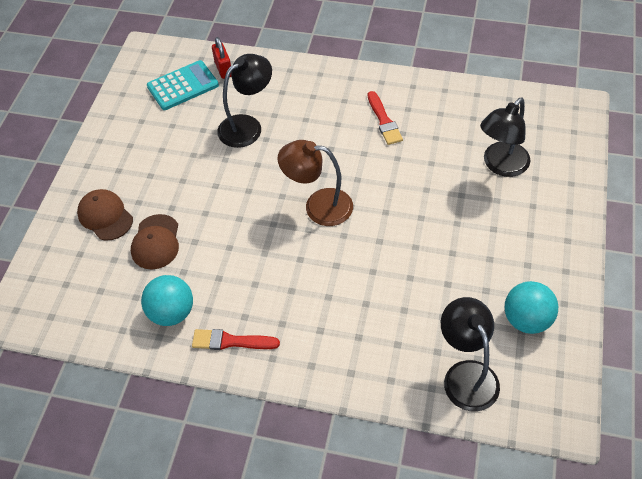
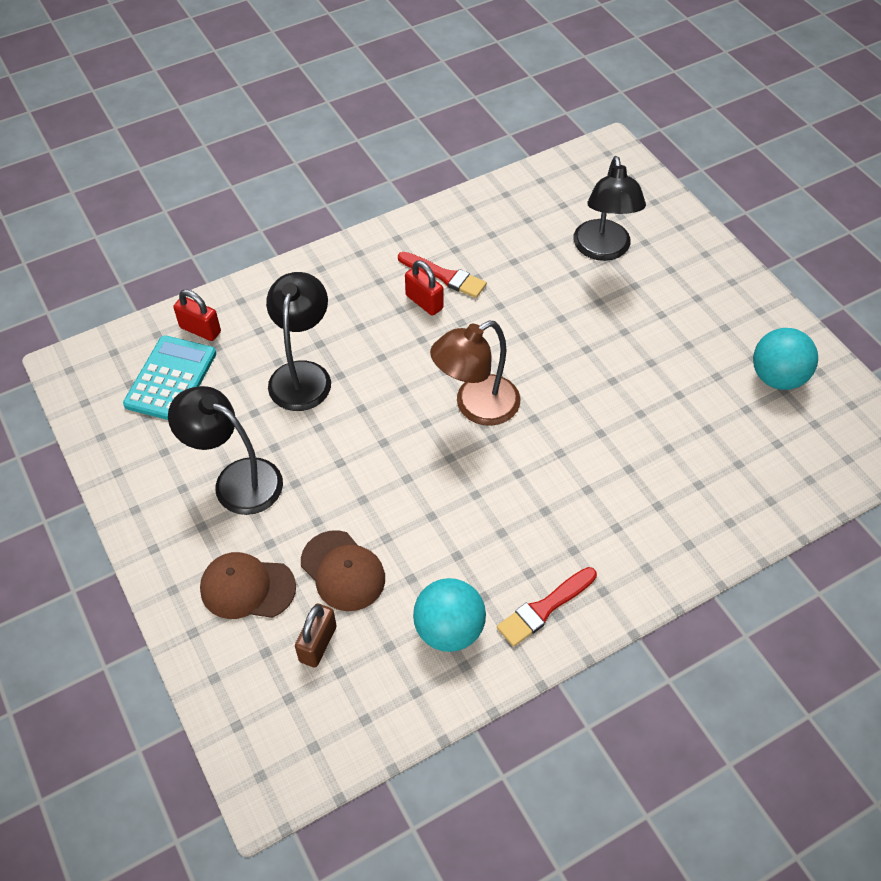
camera: 45 degrees left, 0 degrees up
(105, 269) = (318, 644): none -> brown padlock
(355, 128) = (424, 302): none -> red padlock
(466, 374) = (784, 465): black lamp -> black lamp (236, 480)

